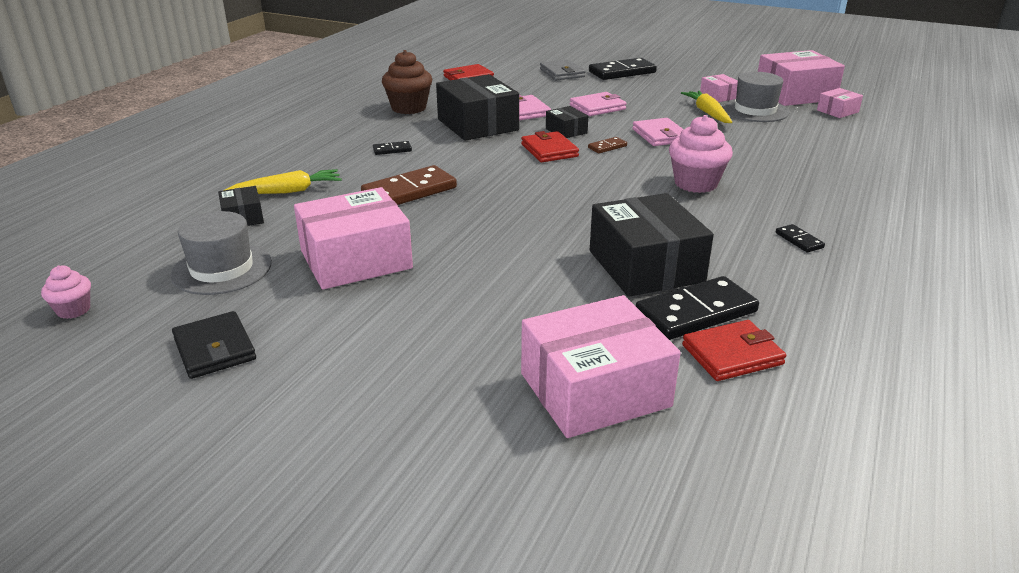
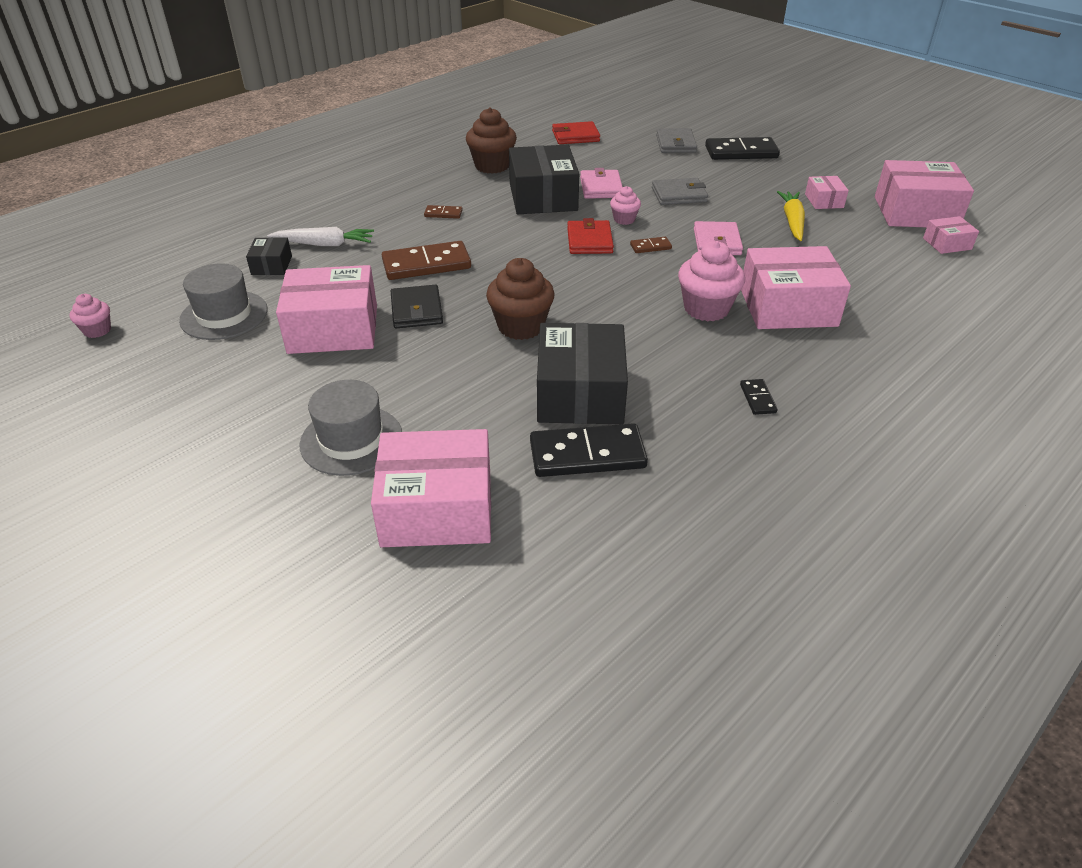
camera: 20 degrees right, 10 degrees up
(215, 349) = (173, 391): black wallet -> black wallet (417, 310)
(288, 191) = (324, 244): yellow carrot -> white carrot
(392, 150) = (443, 214): black domino -> brown domino
(544, 224) = (521, 326): none -> brown cupcake
(566, 131) = (624, 219): black box -> pink cupcake
(597, 107) = (679, 195): pink wallet -> grey wallet
(732, 354) = (585, 506): red wallet -> none
(755, 110) = (849, 227): grey hat -> grey hat (351, 440)
(760, 171) = (788, 307): none -> pink box

